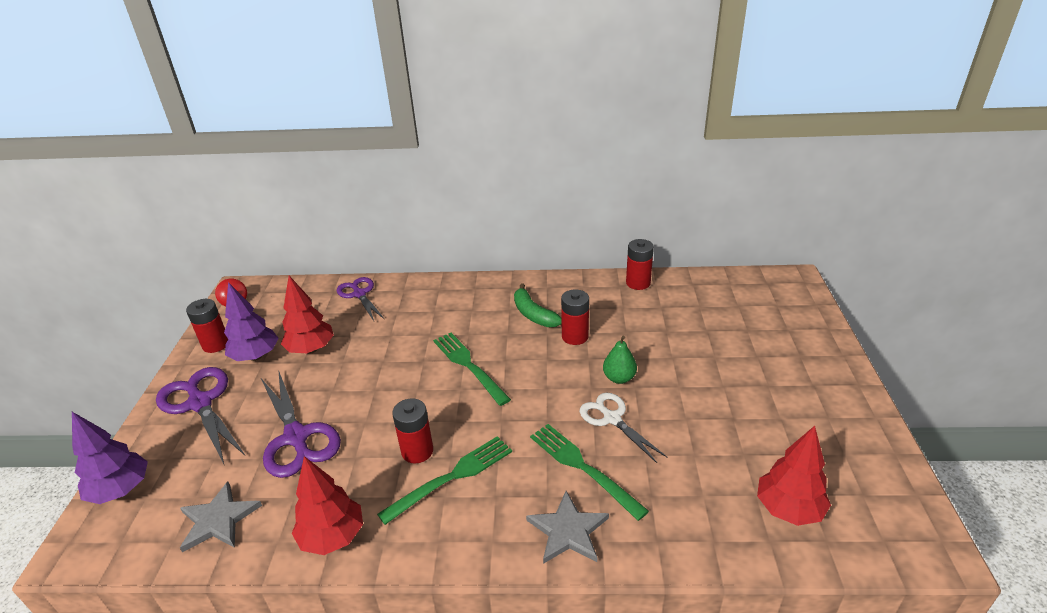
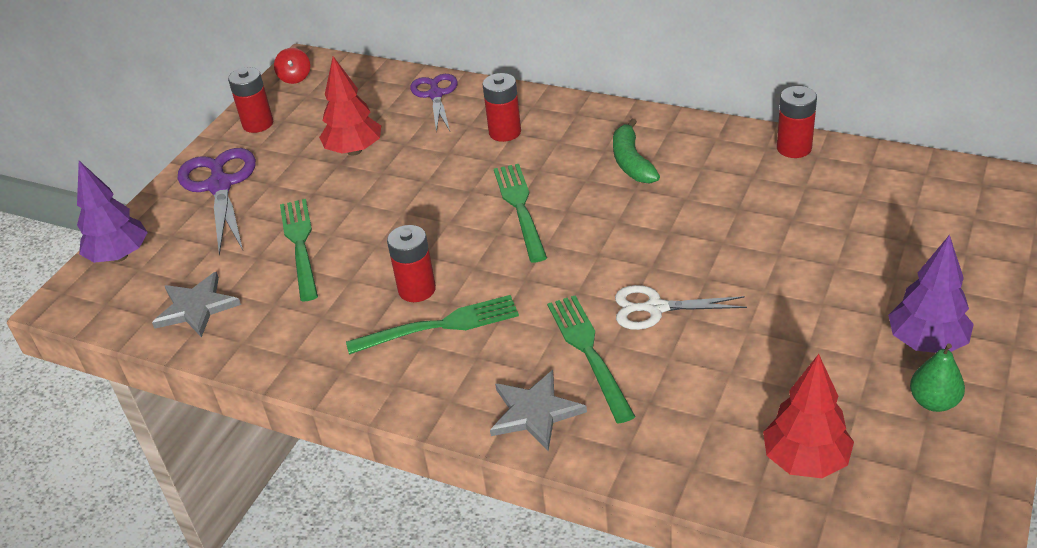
camera: 25 degrees right, 5 degrees up
(256, 356) = (293, 146): purple tree -> purple tree (926, 343)
(296, 437) = (300, 244): purple scissors -> green fork
(332, 537) = (295, 352): red tree -> none
(575, 336) = (667, 201): red battery -> red battery (505, 132)
(612, 418) = (655, 308): white scissors -> white scissors turned 75 degrees counterclockwise
(619, 378) = (693, 263): green pear -> green pear (933, 402)

